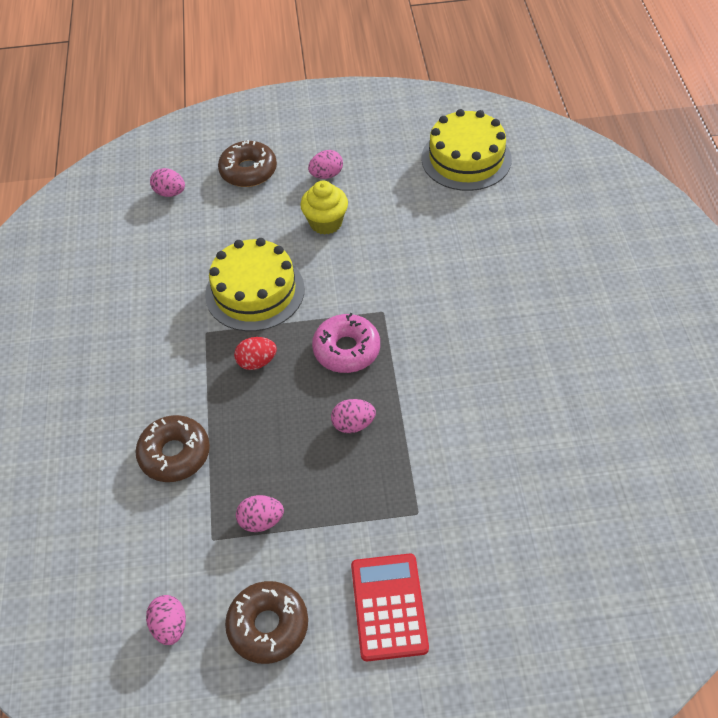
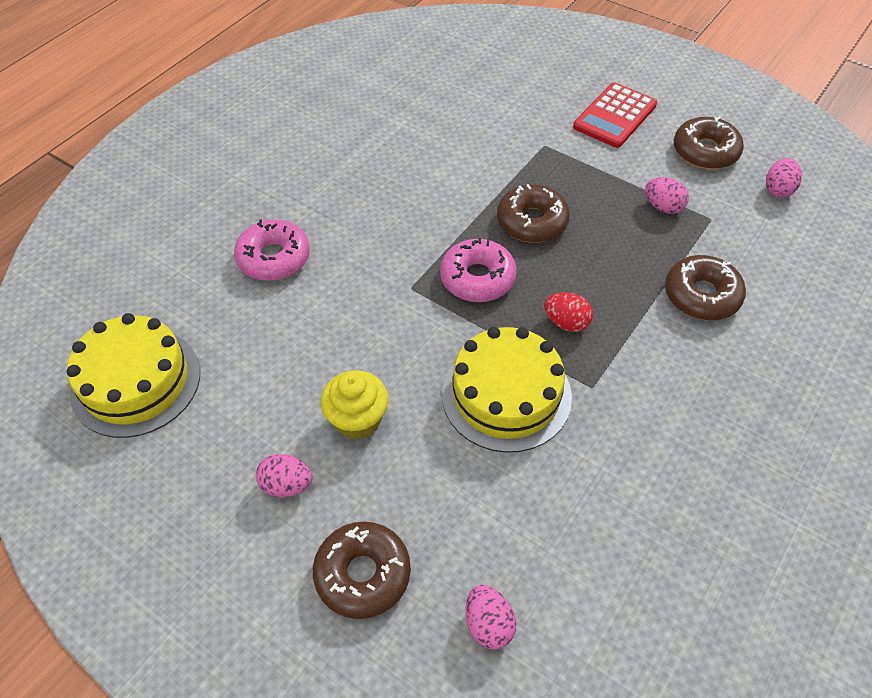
camera: 140 degrees left, 0 degrees up
(353, 424) = (532, 222): pink egg -> brown donut
(493, 266) = (274, 258): none -> pink donut

